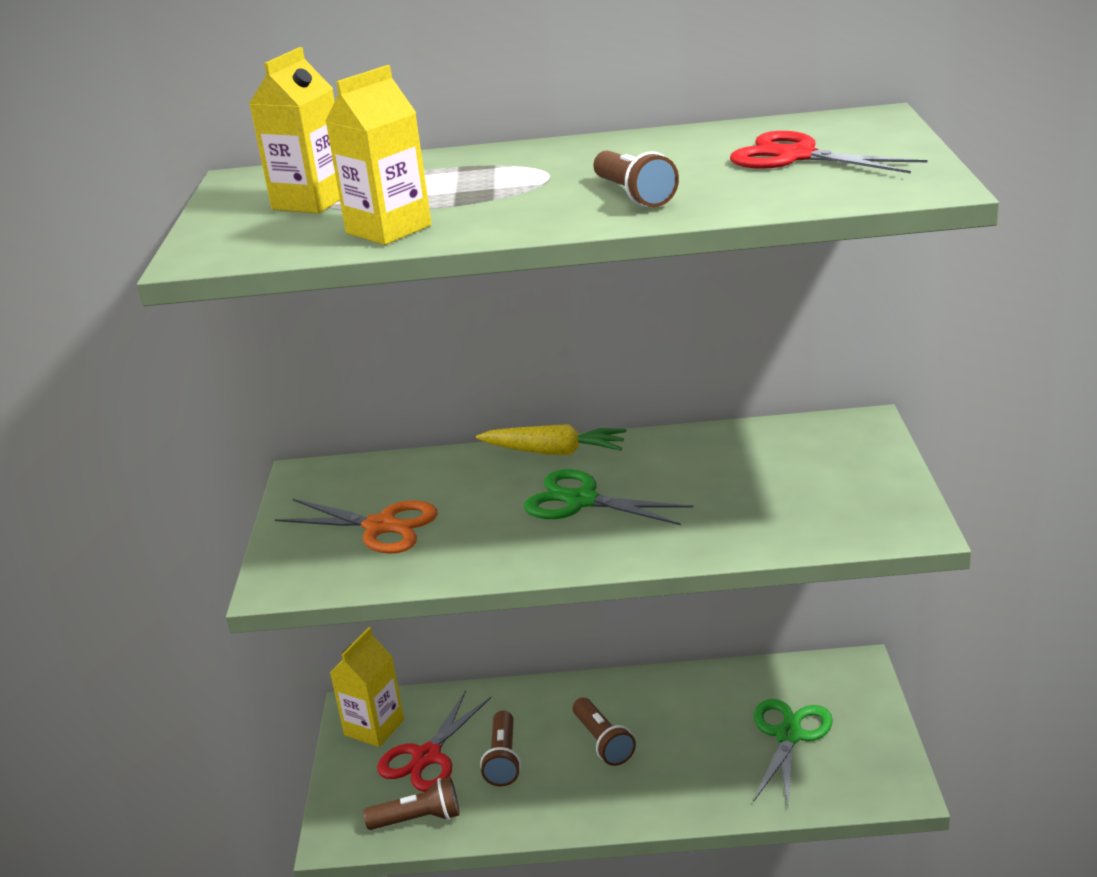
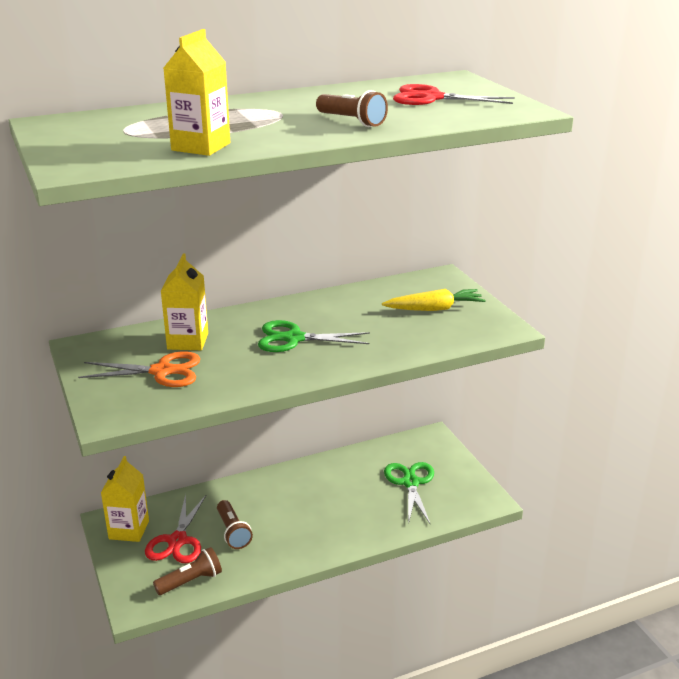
camera: 25 degrees left, 0 degrees up
(311, 201) = (120, 133): yellow carton -> yellow carton (188, 341)
(554, 452) = (256, 312): yellow carrot -> yellow carrot (434, 309)
(603, 742) = (295, 508): brown flashlight -> none

